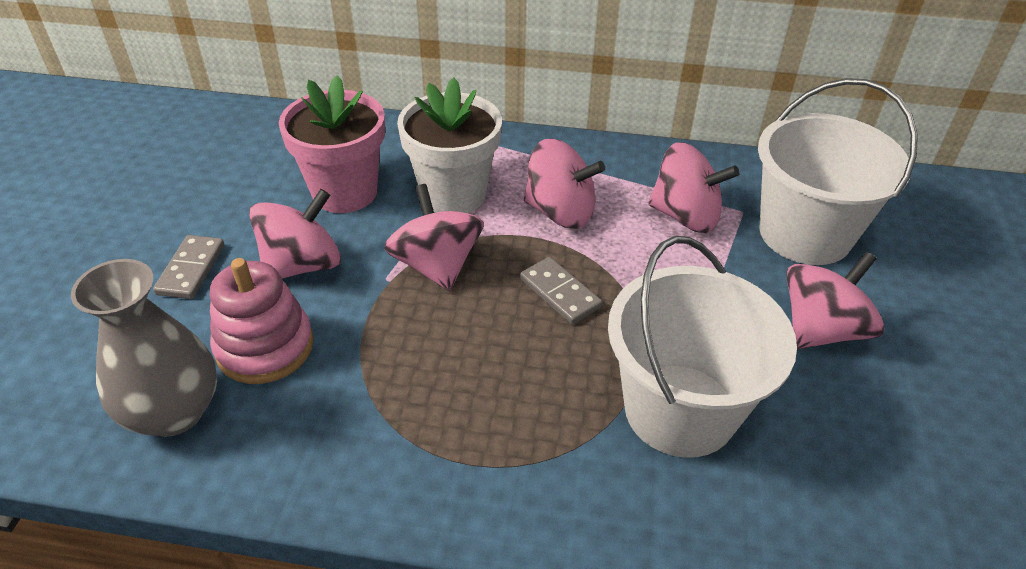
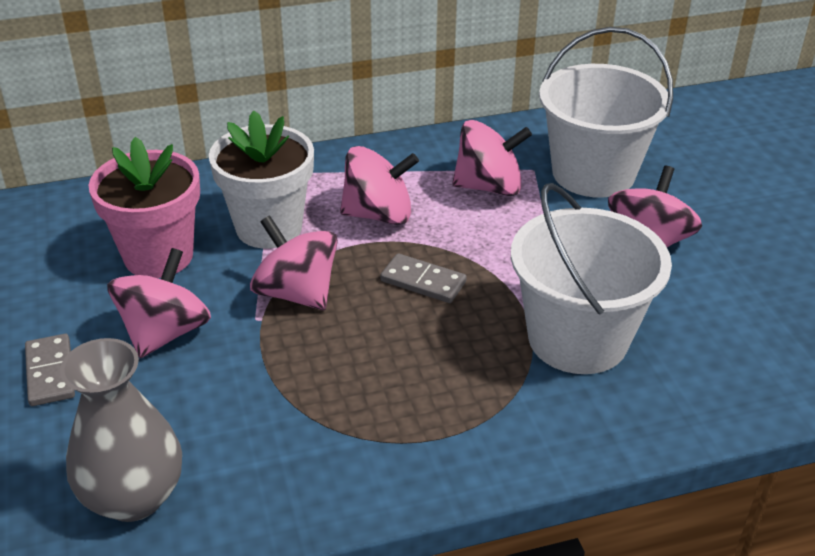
camera: 25 degrees left, 5 degrees down
(265, 347) = (182, 413): pink stacking toy -> none

